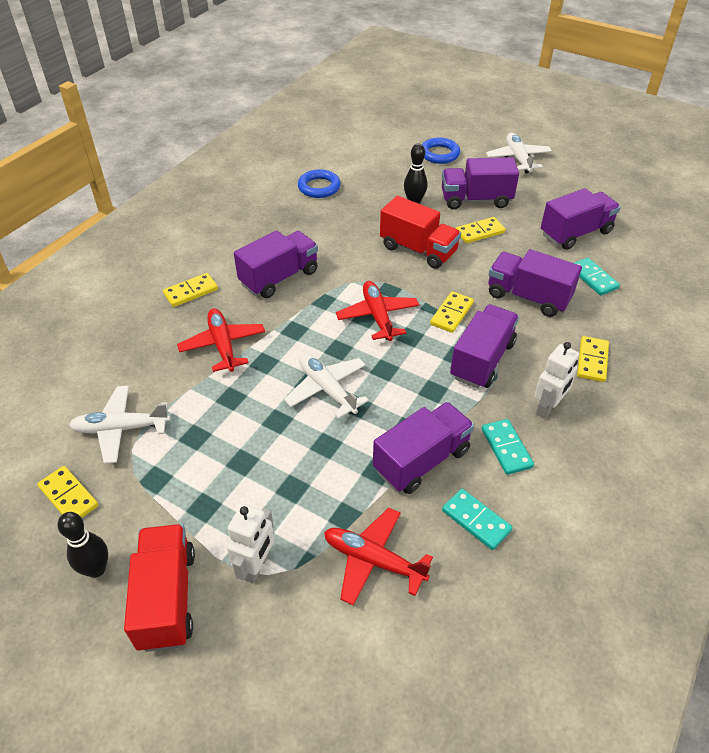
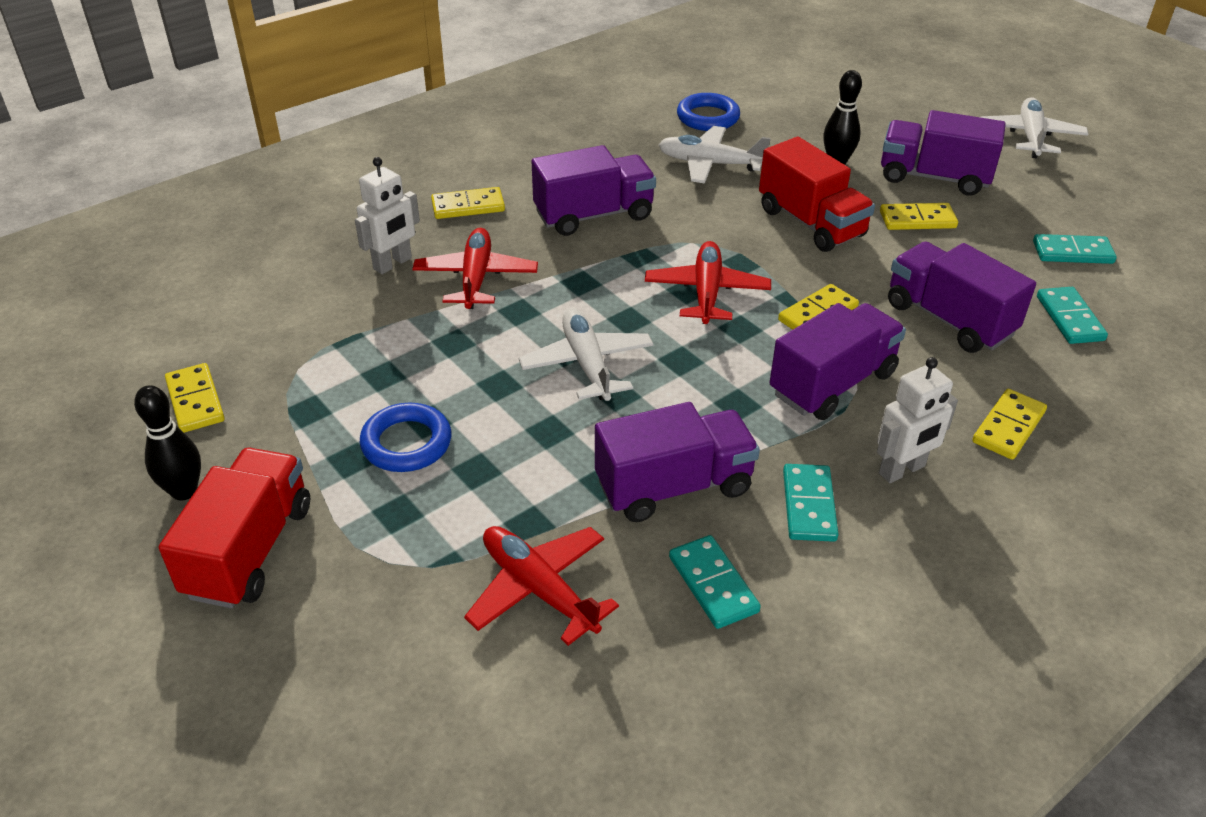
camera: 20 degrees right, 5 degrees down
(121, 429) = (297, 342): white plane -> white plane (710, 164)
(256, 566) = (380, 548): white robot -> white robot (393, 264)
(439, 154) = (908, 109): blue ring -> blue ring (406, 443)
(575, 233) = (1072, 252): purple truck -> turquoise domino

